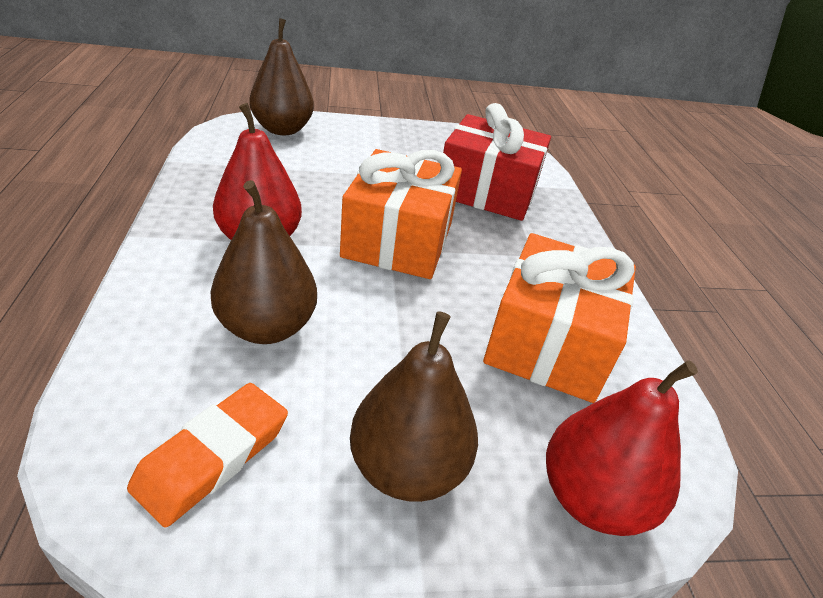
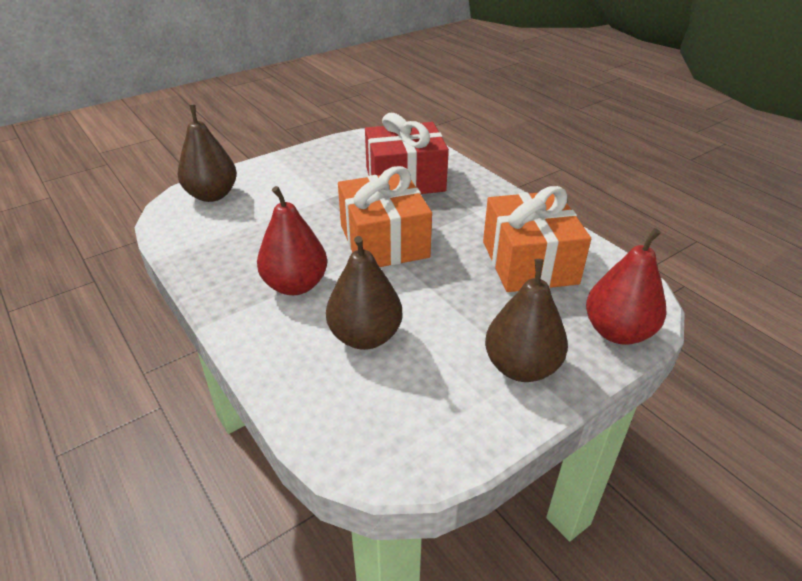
camera: 25 degrees left, 0 degrees up
(213, 456) = (417, 419): orange eraser -> none

